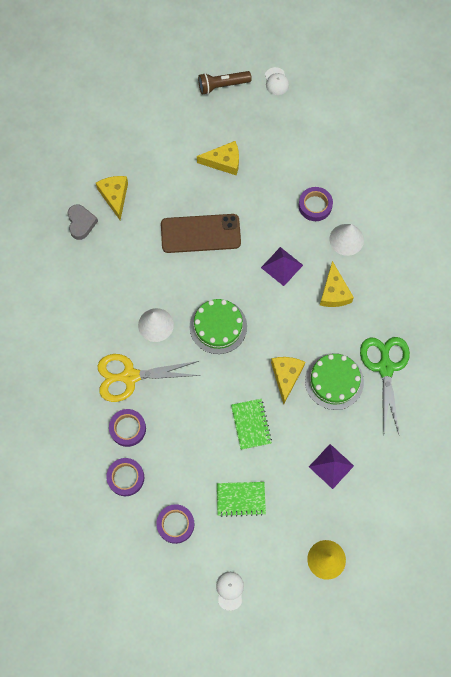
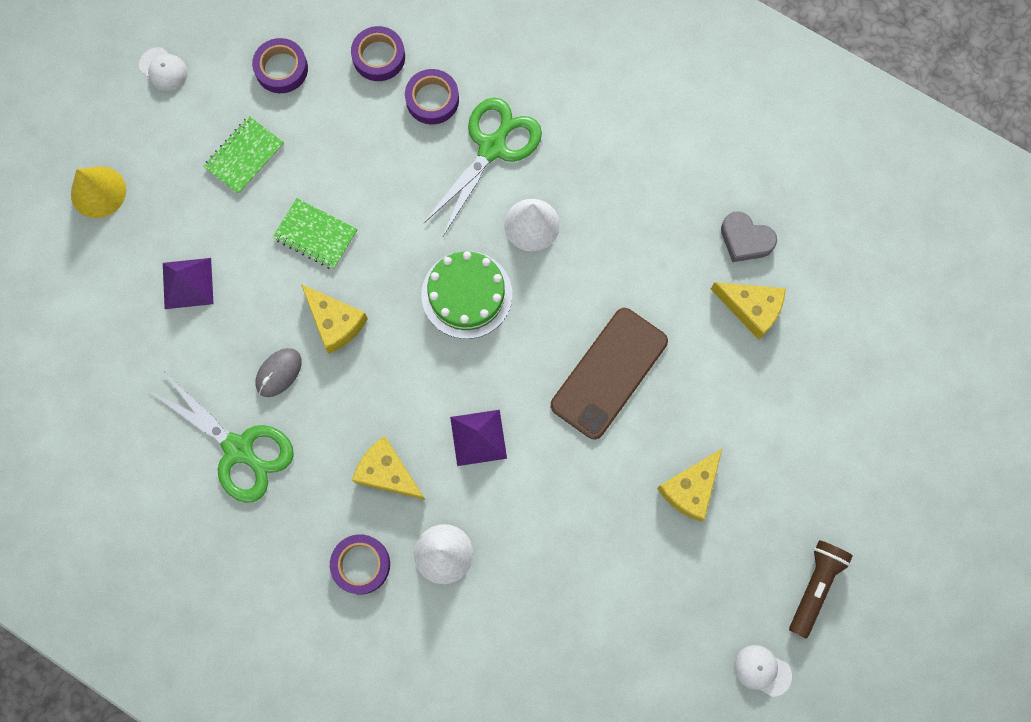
camera: 130 degrees right, 5 degrees up
(130, 376) = (492, 148): yellow scissors -> green scissors
(315, 206) = (525, 554): purple tape -> purple tape (361, 564)
(334, 381) = (279, 373): green cake -> grey mouse

